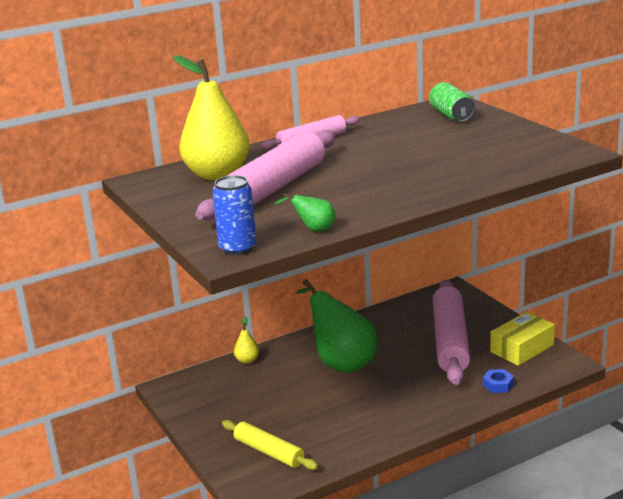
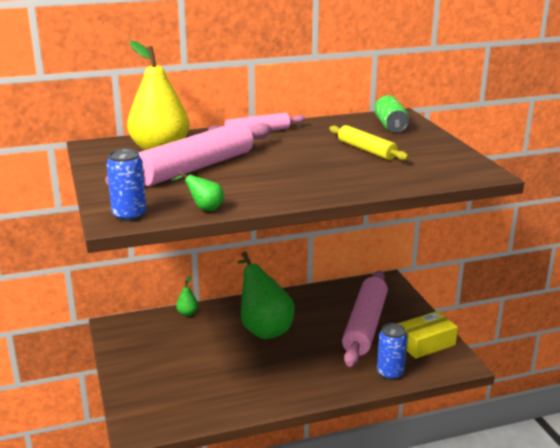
camera: 10 degrees right, 0 degrees up
(247, 360) = (187, 313): yellow pear -> green pear
(269, 452) = (167, 397): yellow rolling pin -> yellow rolling pin (366, 150)
(498, 385) = (390, 373): blue nut -> blue can

